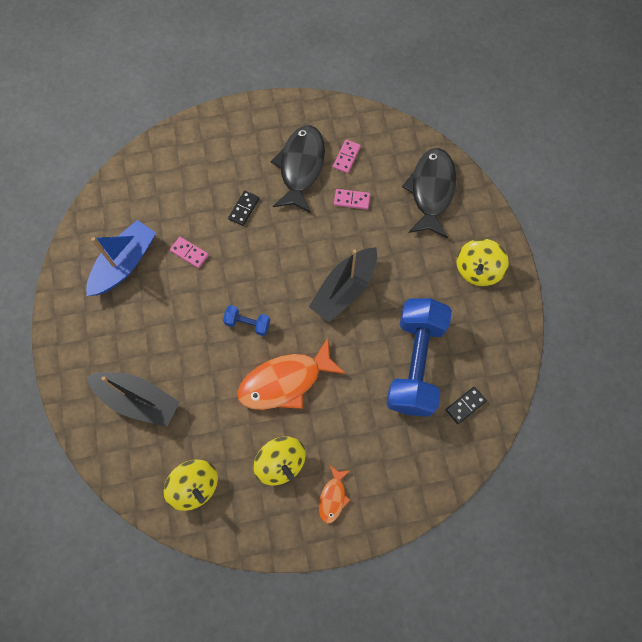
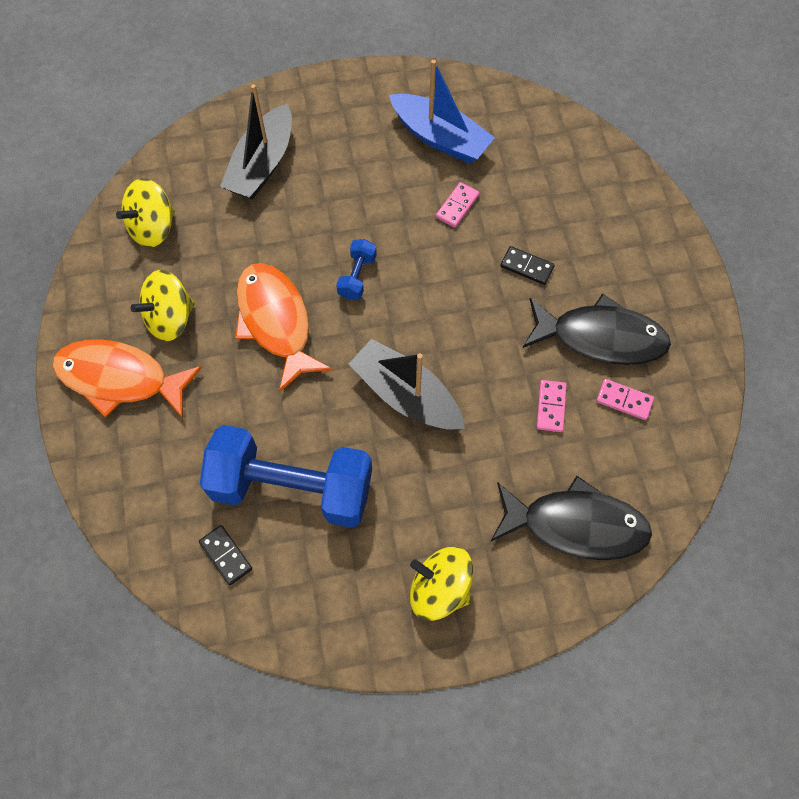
camera: 90 degrees right, 5 degrees down
(333, 497) = (120, 379): orange fish -> orange fish, size x2.04

